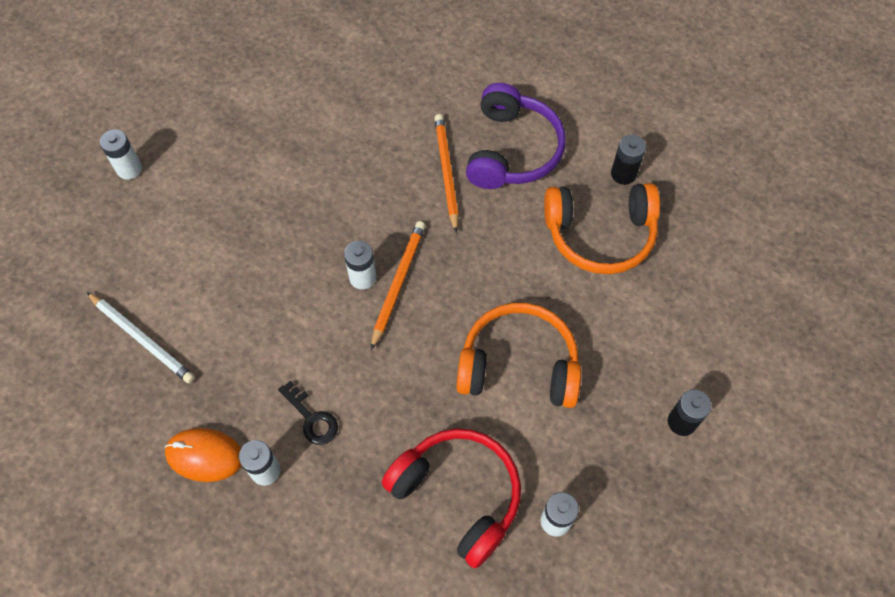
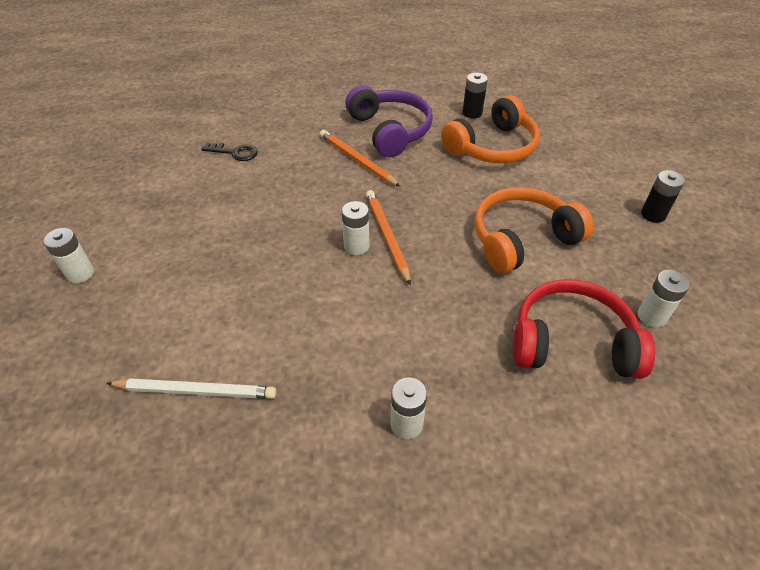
camera: 35 degrees left, 15 degrees down
(204, 455) = (339, 448): orange mouse -> none
(312, 418) = (408, 360): black key -> black key (235, 153)

